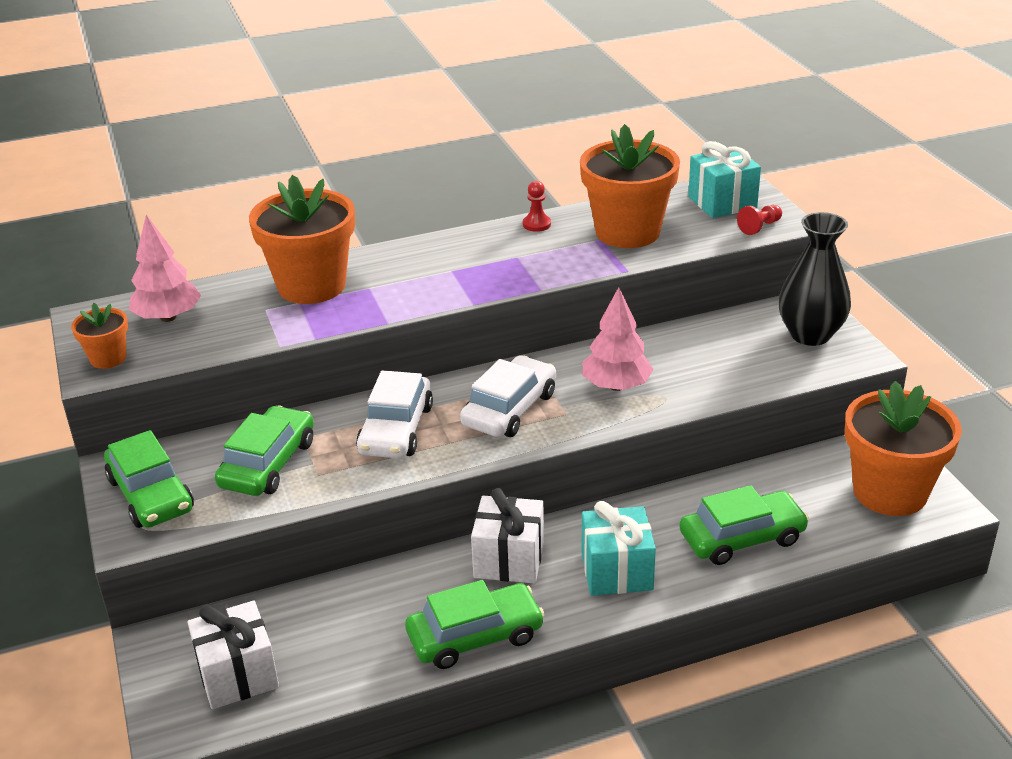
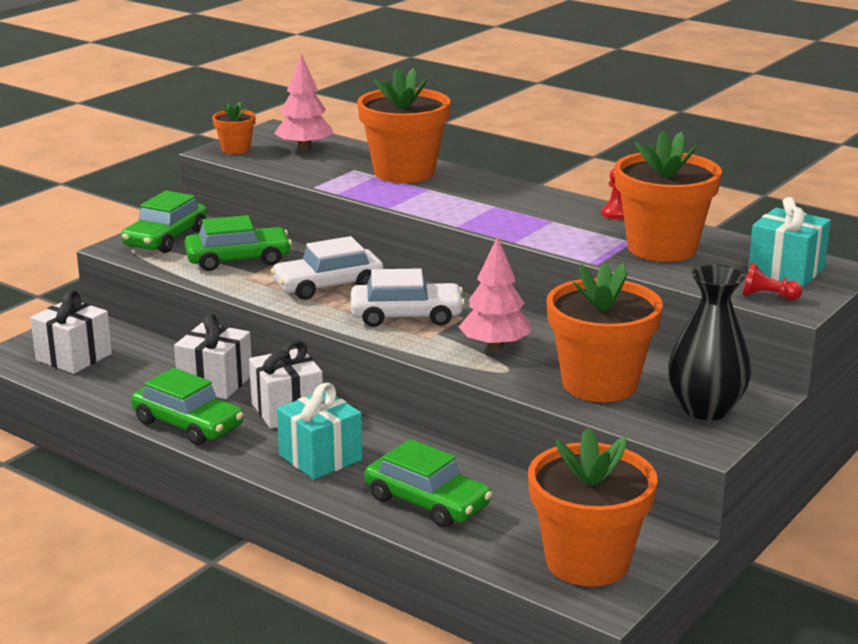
camera: 55 degrees right, 10 degrees down
(406, 587) = (215, 382): none -> white gift
(730, 363) = (599, 384): none -> orange flower pot

